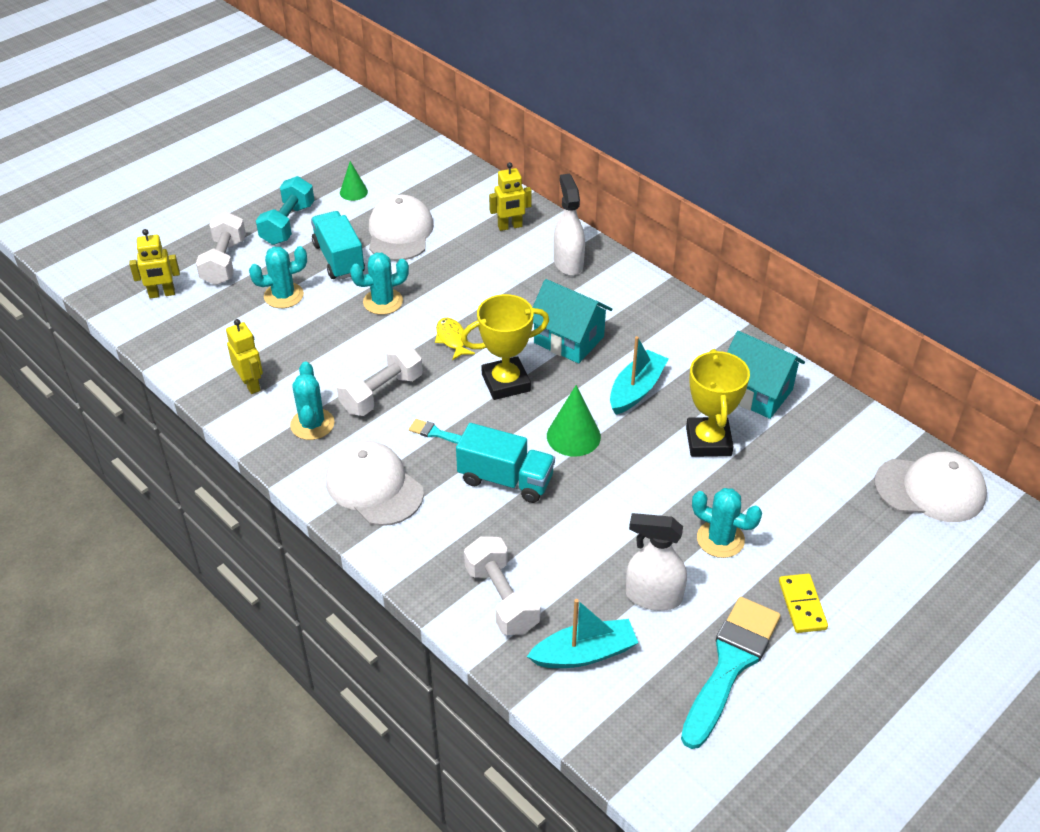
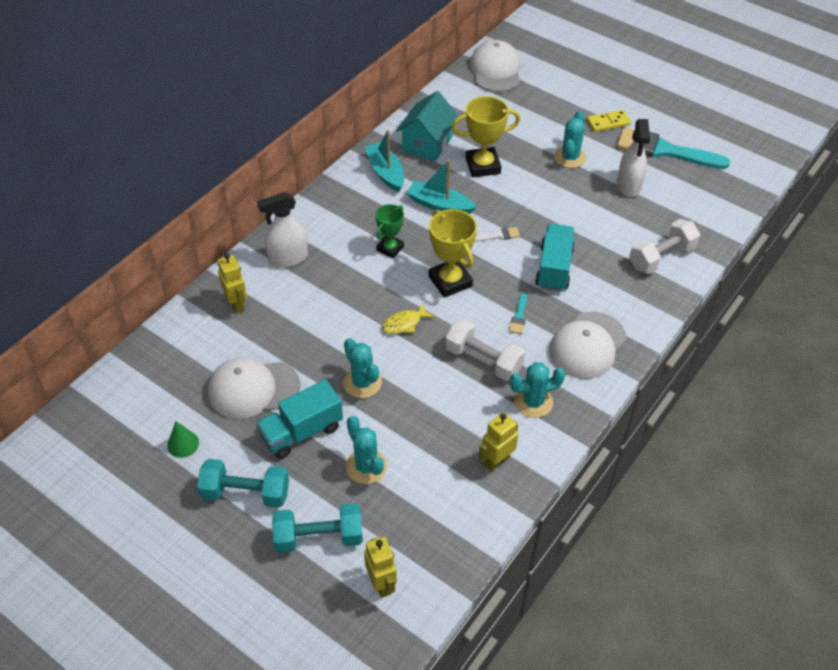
camera: 100 degrees left, 5 degrees up
(224, 262) = (319, 537): white dumbbell -> turquoise dumbbell
(569, 340) = (390, 248): turquoise house -> green trophy
(573, 436) = (498, 235): green cone -> white brush
(584, 653) = (686, 213): turquoise boat -> turquoise boat (385, 172)

